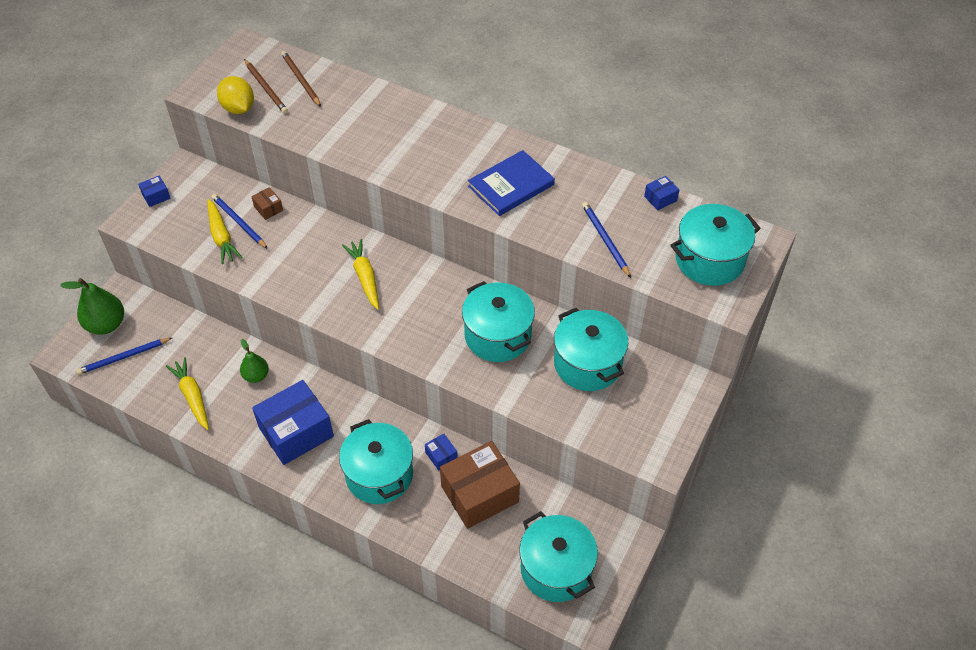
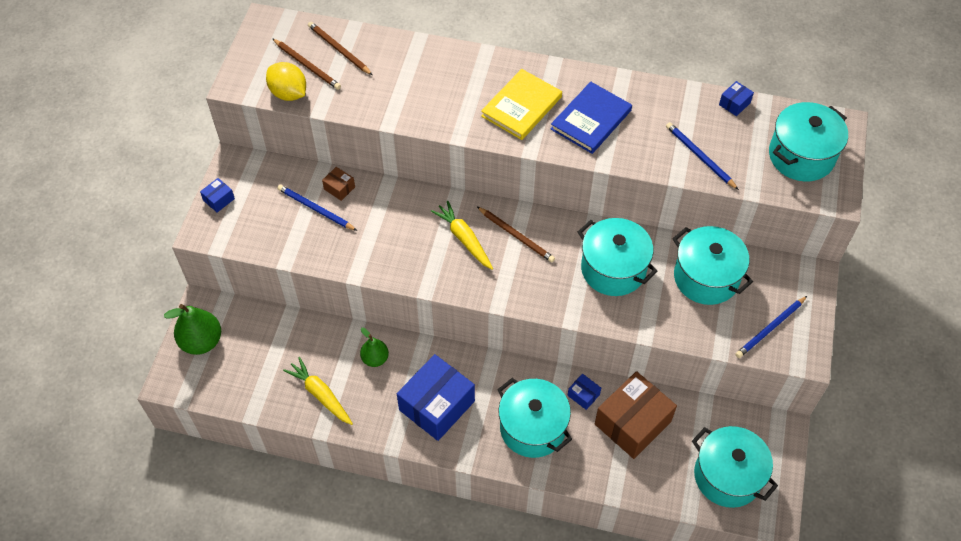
camera: 15 degrees left, 5 degrees up
(123, 357) = (234, 371): blue pencil -> blue pencil (770, 328)
(221, 236) = (304, 228): yellow carrot -> none
(416, 285) = (516, 236): none -> brown pencil
(449, 161) = (521, 106): none -> yellow book

